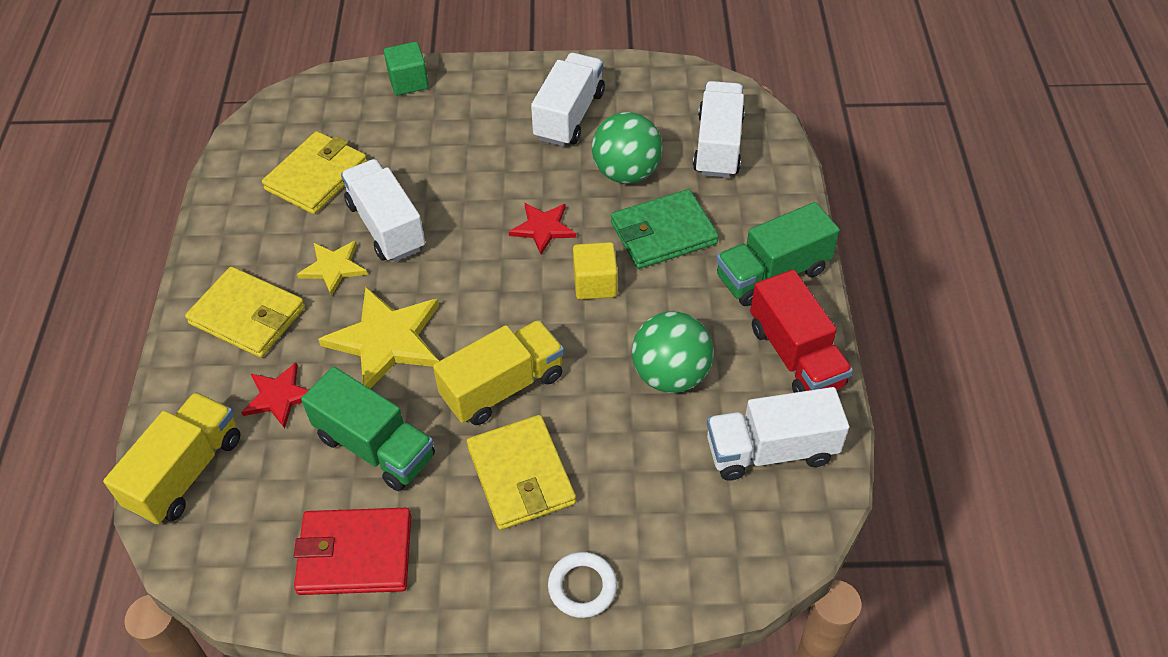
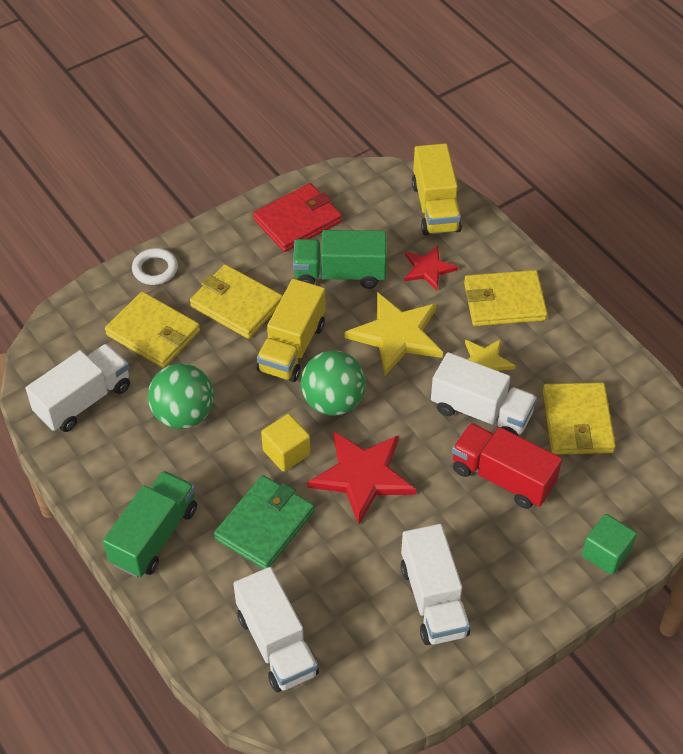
camera: 145 degrees right, 0 degrees up
(543, 228) = (362, 476): red star -> red star, size x1.73
(626, 173) = (336, 567): green ball -> green ball (333, 401)
(642, 493) = (153, 333): none -> yellow wallet
(795, 356) = (100, 476): red truck -> red truck (502, 477)

